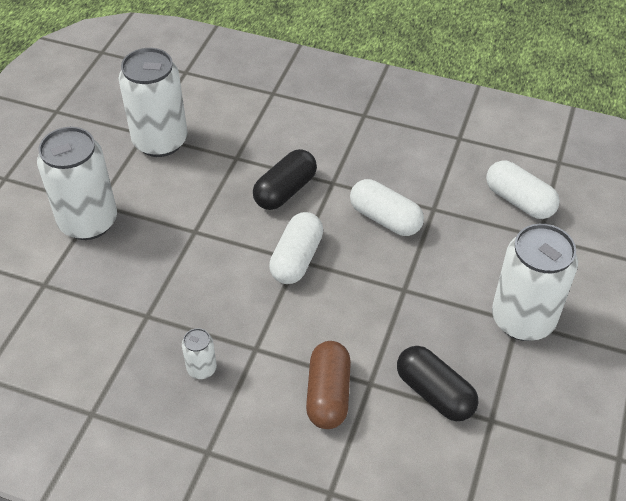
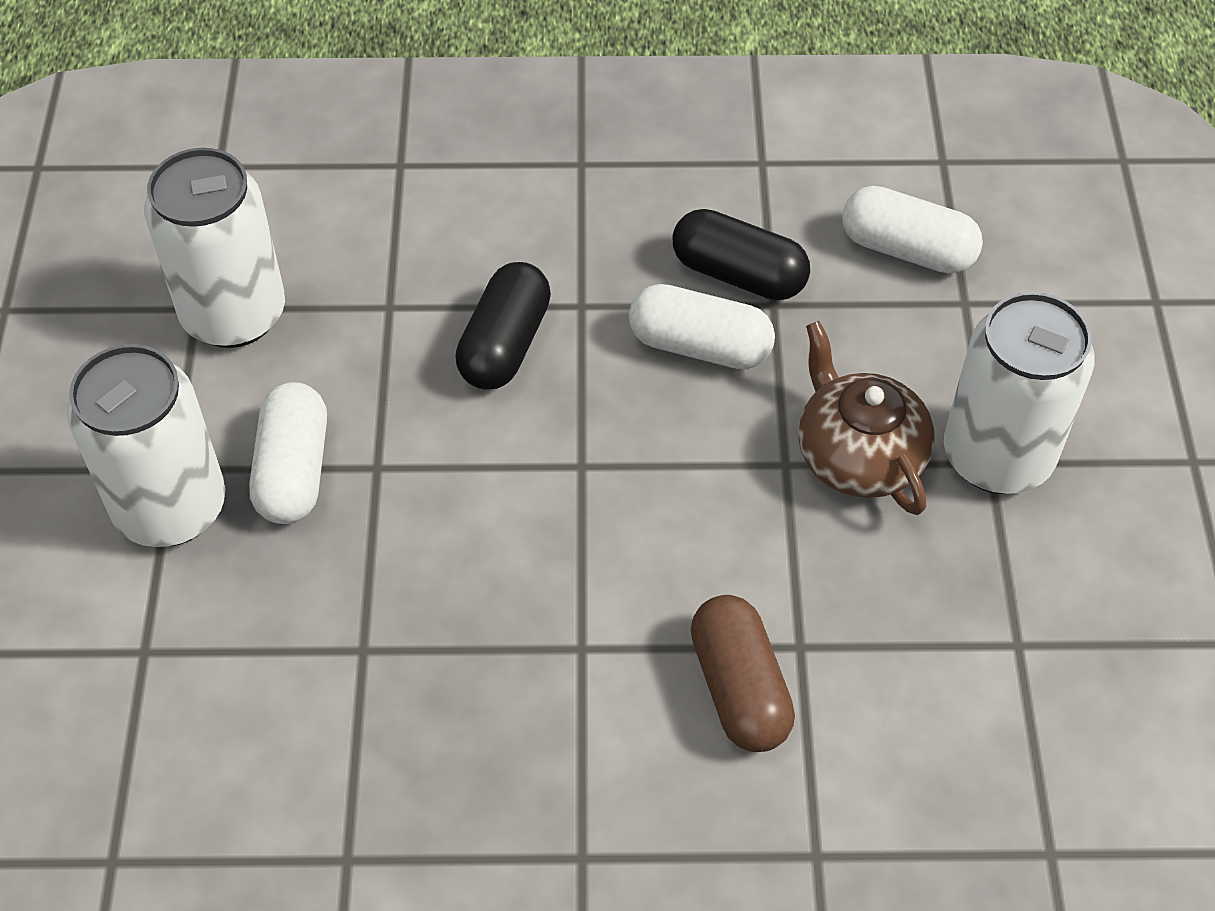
camera: 20 degrees left, 5 degrees up
(201, 368) = (504, 714): white can -> none
(296, 259) = (580, 464): white capsule -> white capsule (293, 470)
(434, 393) = (910, 628): black capsule -> black capsule (738, 274)
(445, 297) = (858, 456): none -> brown teapot

